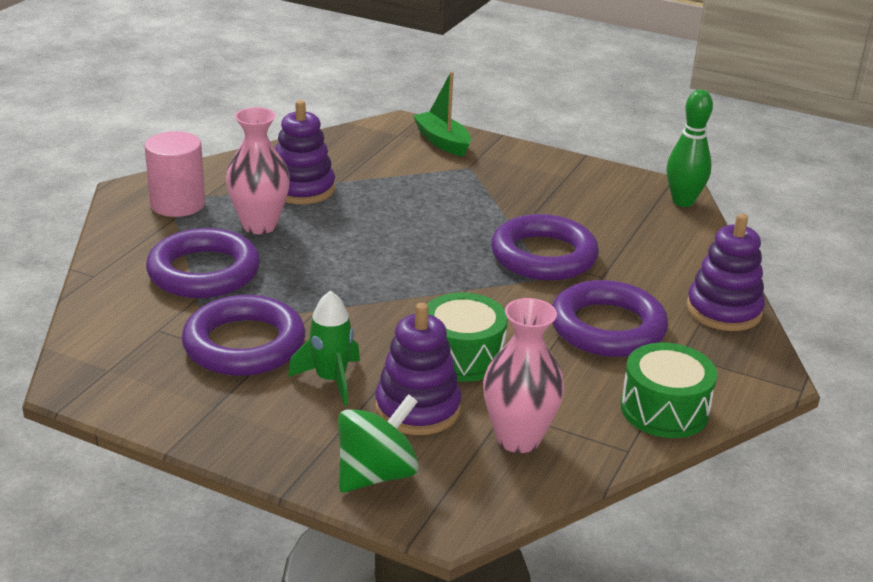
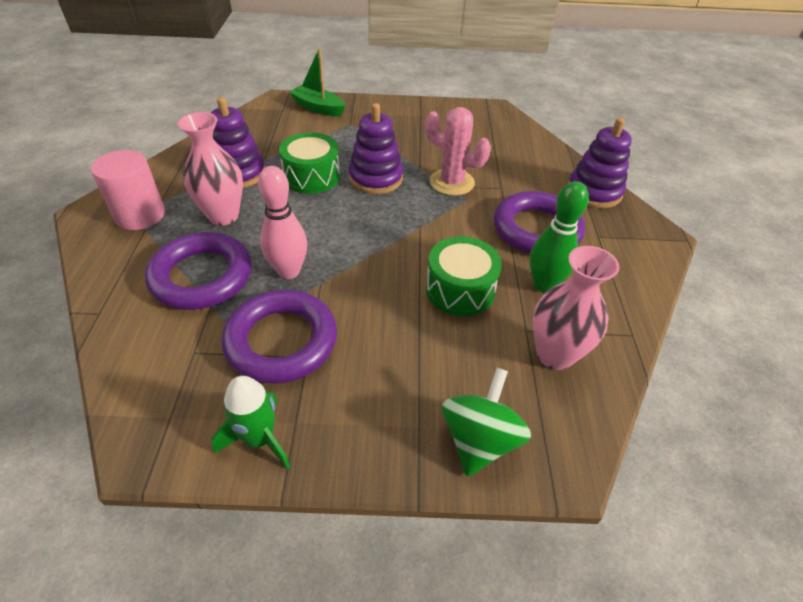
camera: 25 degrees left, 15 degrees up
(292, 291) = (289, 271): none -> pink bowling pin
(331, 380) = (377, 351): green rocket -> green rocket (260, 439)
(417, 409) = (463, 355): purple stacking toy -> purple stacking toy (376, 178)
(543, 256) = (452, 182): purple ring -> pink cactus
(664, 410) = (625, 288): green drum -> green drum (312, 177)
(683, 201) = (505, 116): green bowling pin -> green bowling pin (544, 285)

